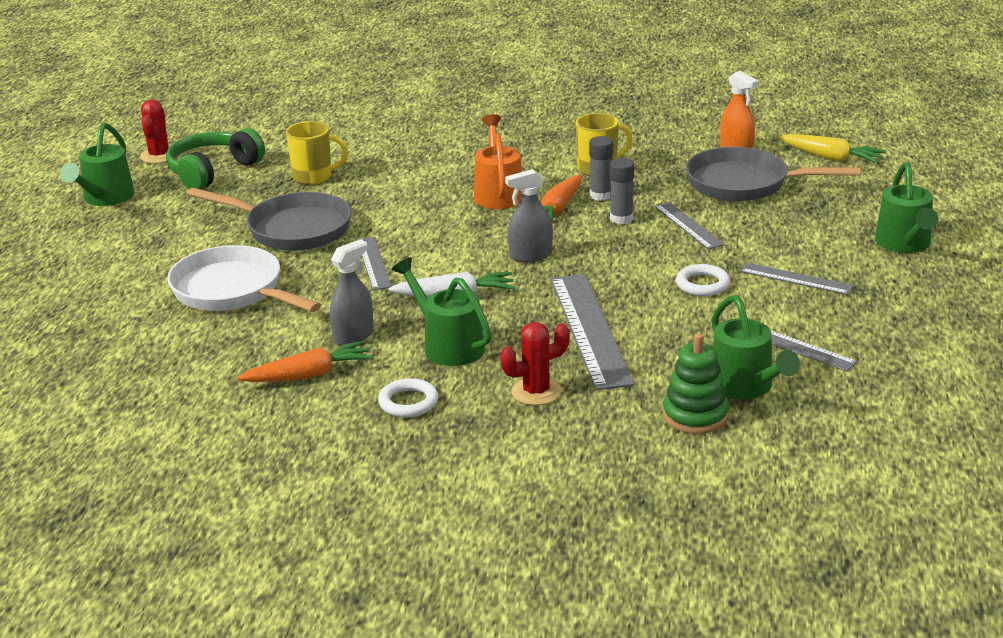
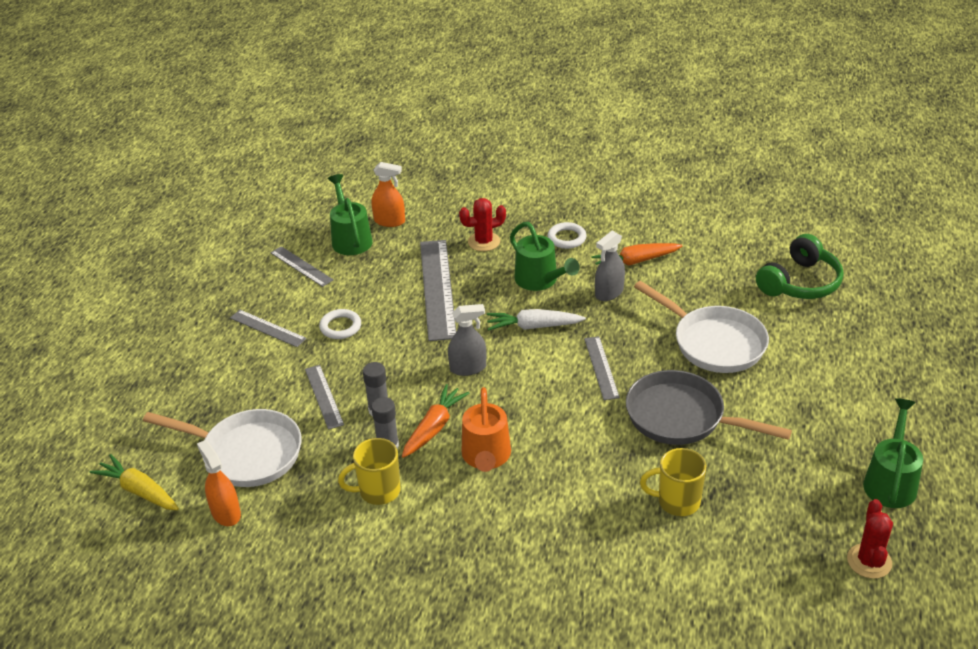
camera: 175 degrees left, 10 degrees up
(212, 171) = (793, 523): green headphones -> green headphones (800, 283)
(695, 416) = (389, 221): green stacking toy -> orange spray bottle
(744, 184) = (246, 453): grey pan -> white pan
(905, 244) = (160, 360): green watering can -> none

